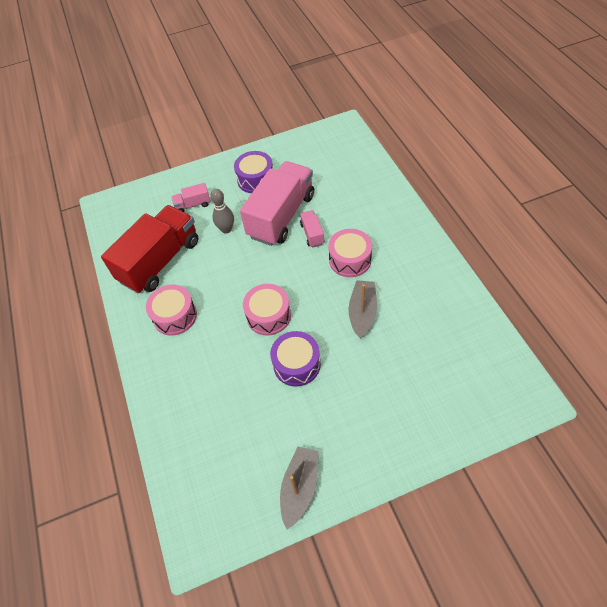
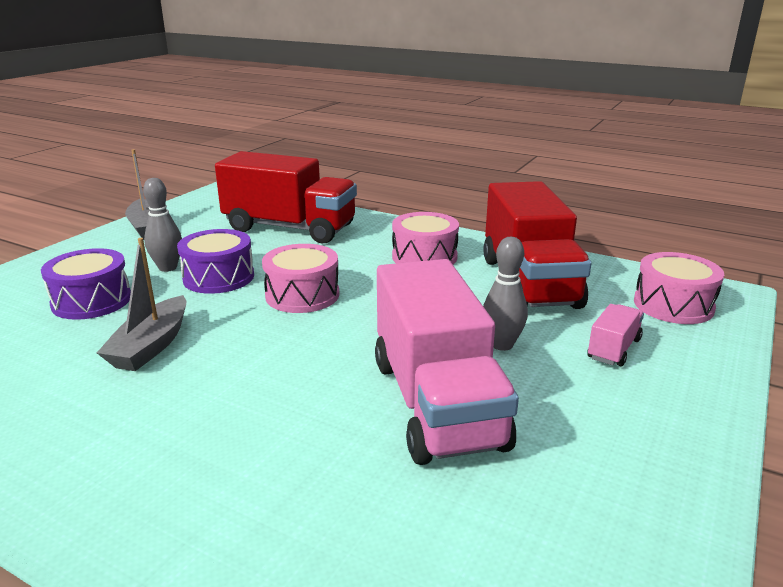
camera: 135 degrees right, 30 degrees down
(208, 412) = (290, 228): none -> red truck
(256, 179) = (586, 440): purple drum -> purple drum (92, 301)
(312, 234) = (339, 402): pink truck -> none
(318, 398) = (168, 268): none -> grey bowling pin
(350, 260) = (224, 397): pink drum -> pink drum (673, 305)
(362, 313) = (151, 345): grey boat -> grey boat turned 45 degrees clockwise

